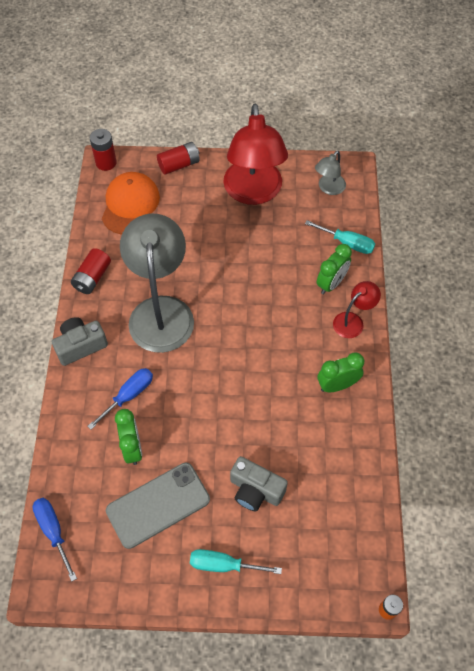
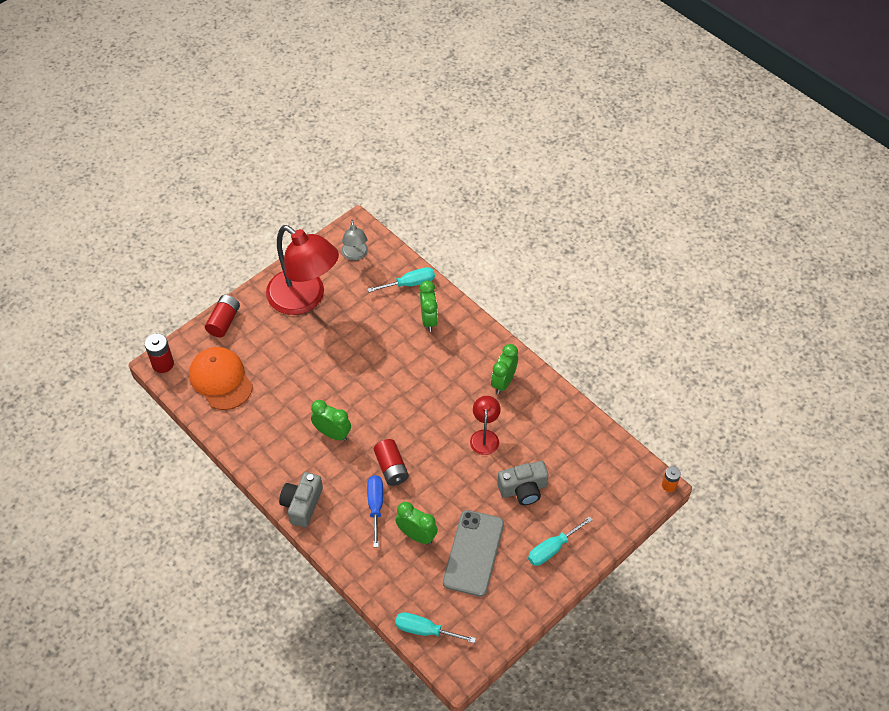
camera: 45 degrees left, 5 degrees down
(53, 531) = (425, 630): blue screwdriver -> turquoise screwdriver
(92, 277) = (254, 453): red battery -> red battery (391, 468)
(161, 311) = (332, 433): grey lamp -> green clock
(353, 321) = (469, 333): red lamp -> red lamp (485, 436)

